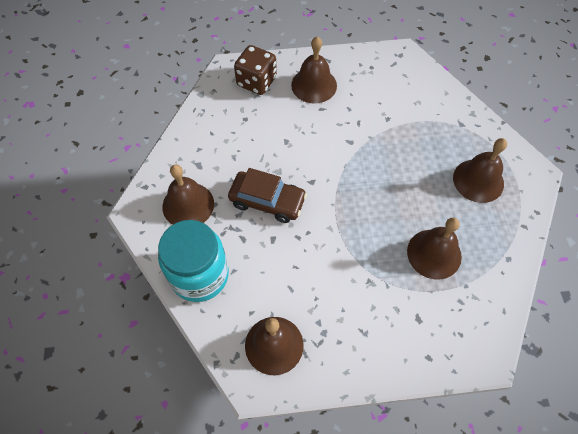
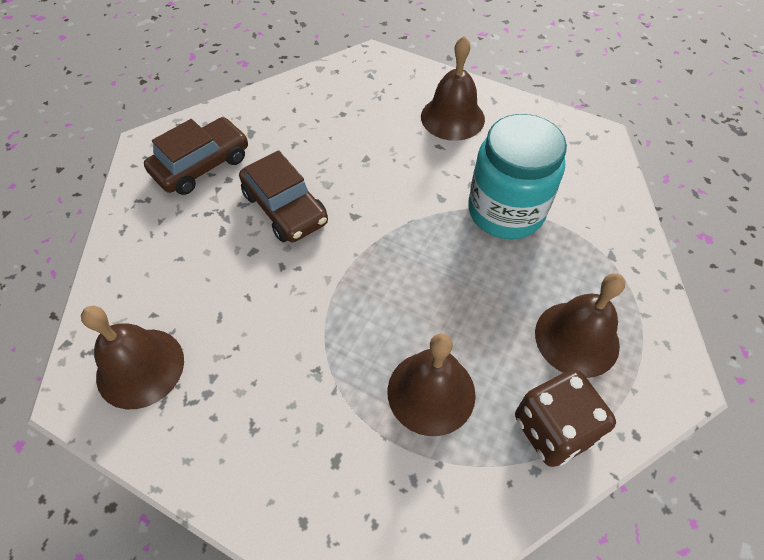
camera: 35 degrees right, 5 degrees down
(188, 205) = (201, 165): brown bell -> brown car
(199, 275) = (142, 241): turquoise jar -> turquoise jar (505, 211)
(256, 82) = (389, 84): brown dice -> brown dice (553, 429)

